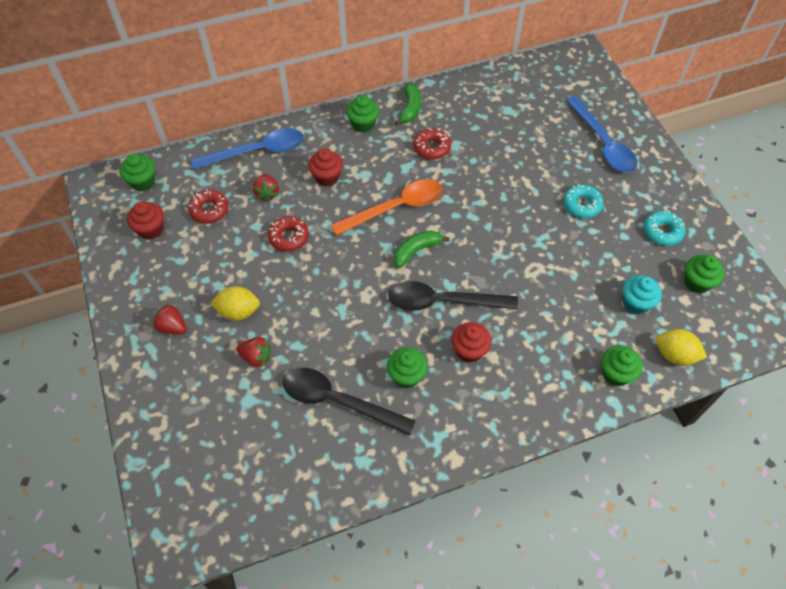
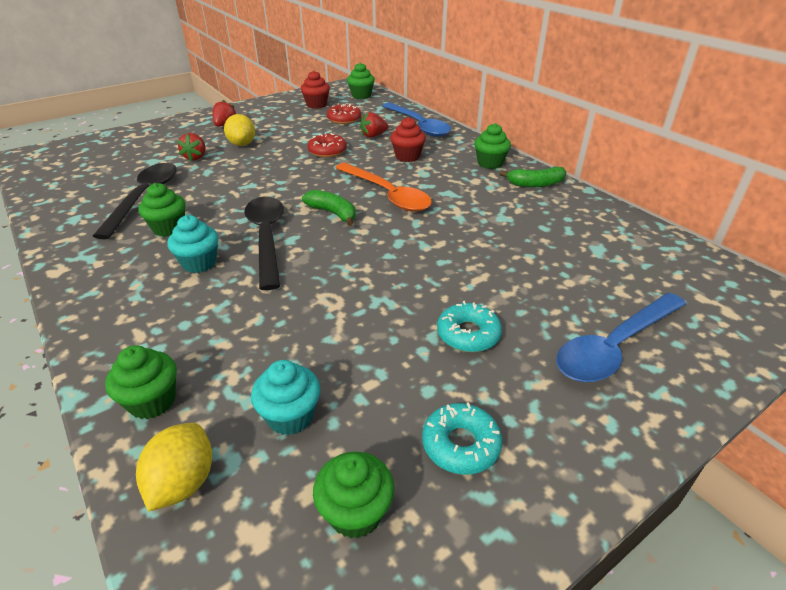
camera: 75 degrees right, 20 degrees down
(432, 148) = (487, 204): red donut -> none
(469, 350) = (199, 263): red cupcake -> turquoise cupcake

